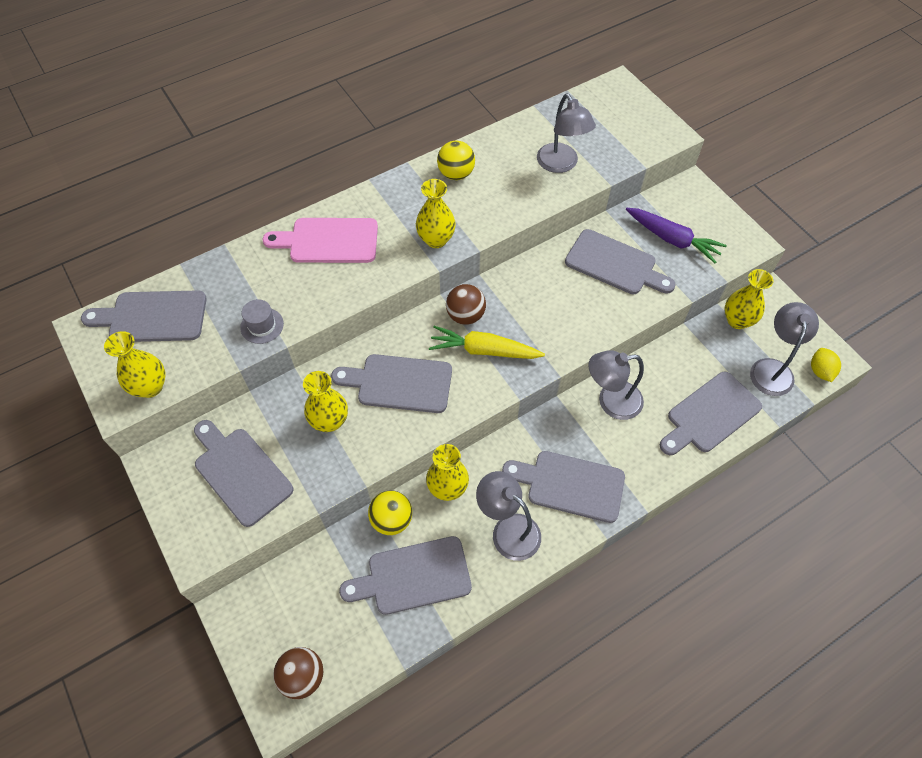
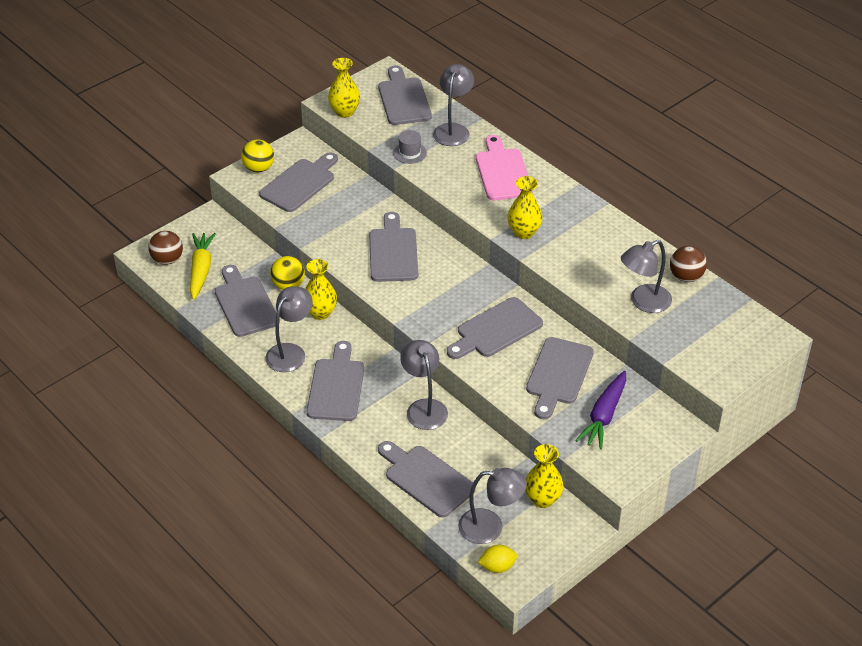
camera: 80 degrees right, 15 degrees down
(235, 275) = (453, 130): none -> grey lamp
(329, 421) = (350, 220): yellow vase -> none
(456, 174) = (605, 235): yellow ball -> yellow ball (259, 168)
(465, 315) = (470, 281): brown ball -> brown ball (686, 277)
(483, 350) = (437, 296): yellow carrot -> yellow carrot (201, 270)
(544, 305) = (496, 329): none -> grey cutting board

